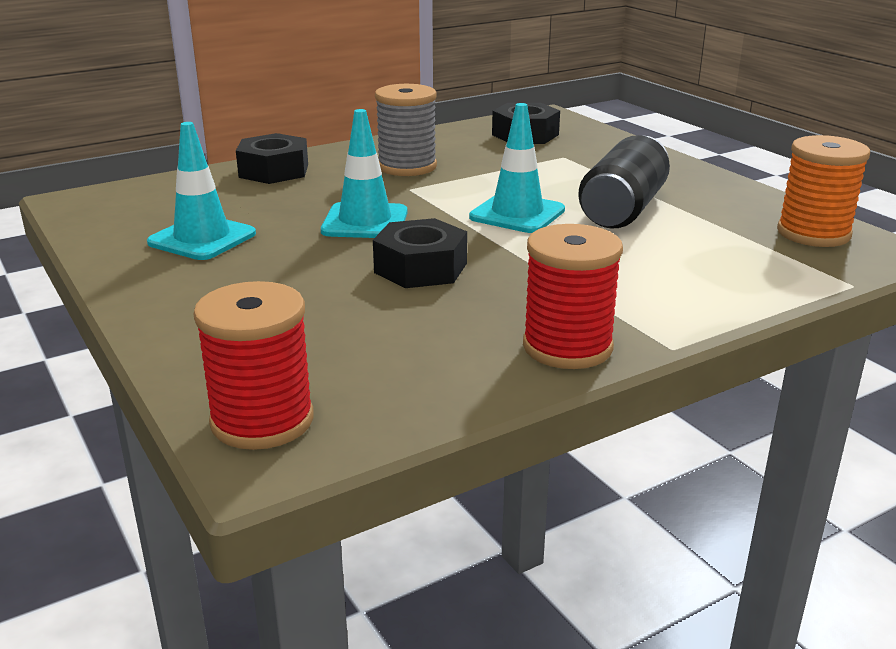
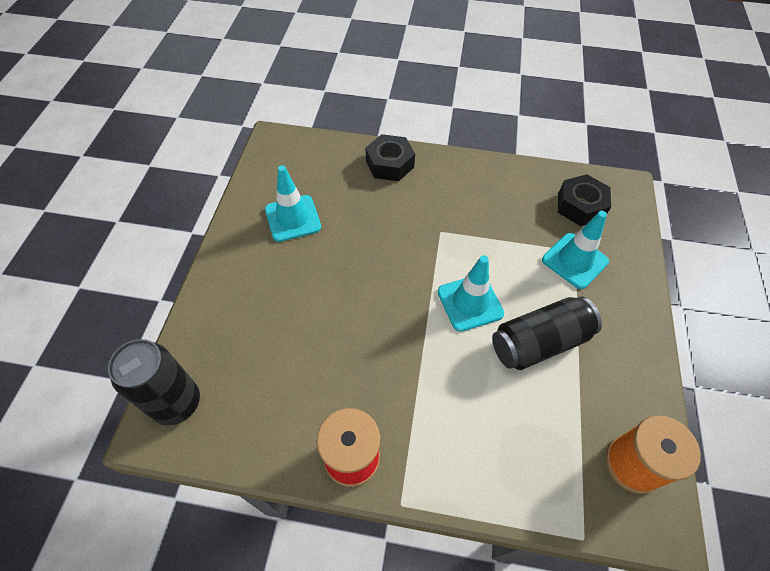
camera: 40 degrees right, 30 degrees up
(262, 421) = (177, 403): red spool -> black can
(365, 222) = (381, 254): turquoise traffic cone -> turquoise traffic cone (574, 261)
(407, 167) = (464, 204): grey spool -> none
(421, 268) = (361, 324): black nut -> none

